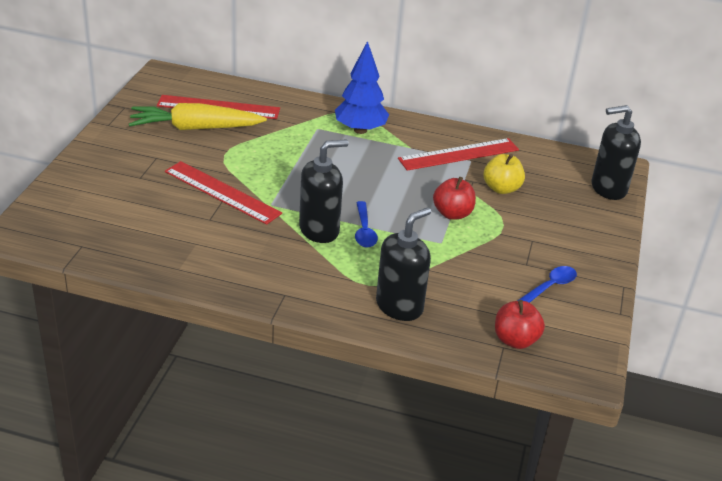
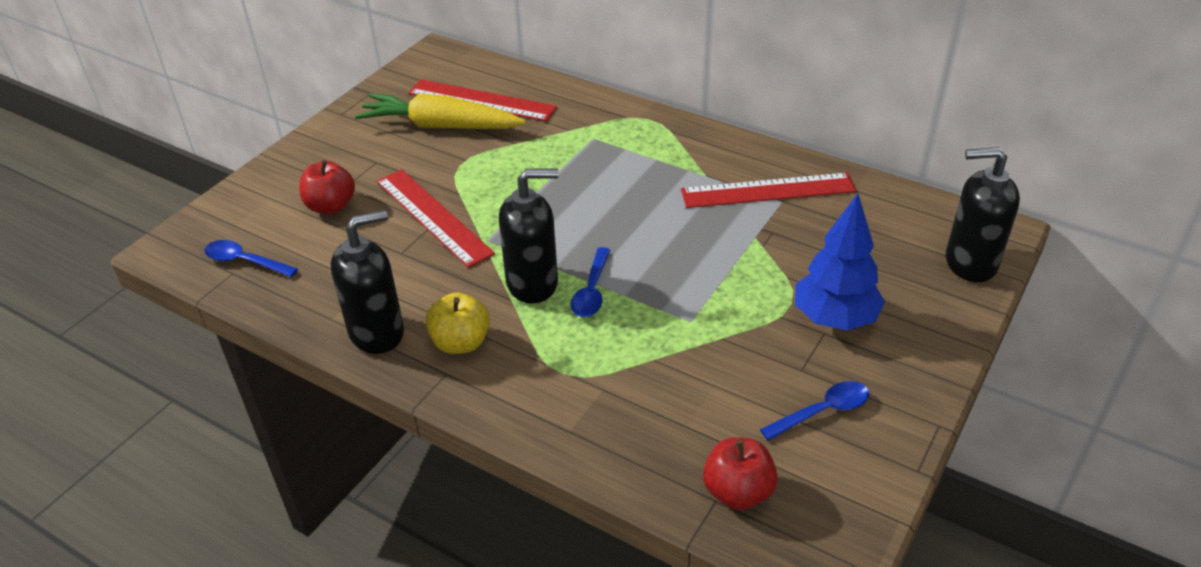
camera: 20 degrees right, 5 degrees up
(87, 237) = (245, 261): none -> blue spoon
(360, 130) = (647, 145): blue tree -> blue tree (834, 319)
(399, 306) = (592, 412): black soap dispenser -> black soap dispenser (377, 332)
(452, 214) = (724, 278): red apple -> red apple (331, 206)
(501, 188) = (809, 247): yellow apple -> yellow apple (461, 342)

